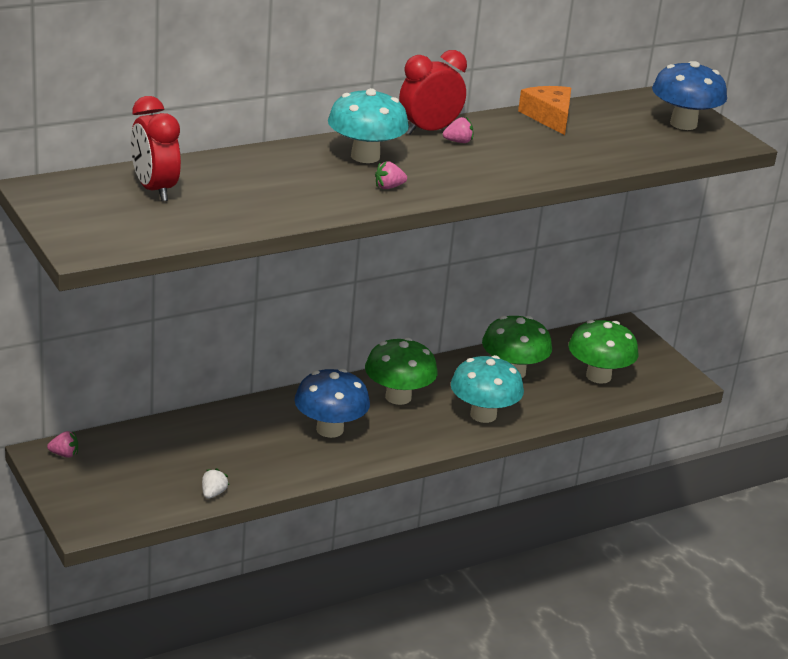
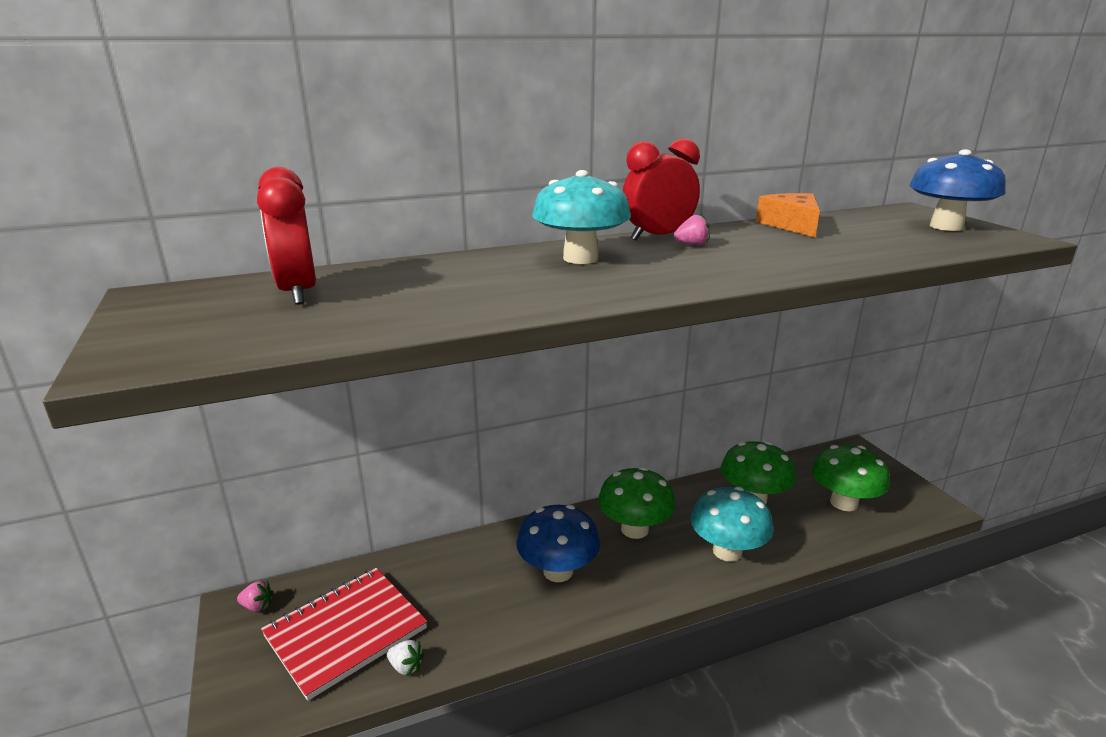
camera: 10 degrees right, 5 degrees down
(152, 472) = (345, 632): none -> red notebook
(213, 493) = (406, 667): white strawberry -> white strawberry turned 90 degrees clockwise
(389, 187) = (605, 285): pink strawberry -> none

